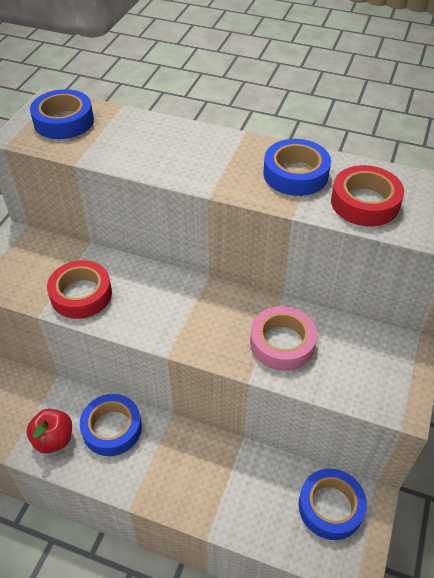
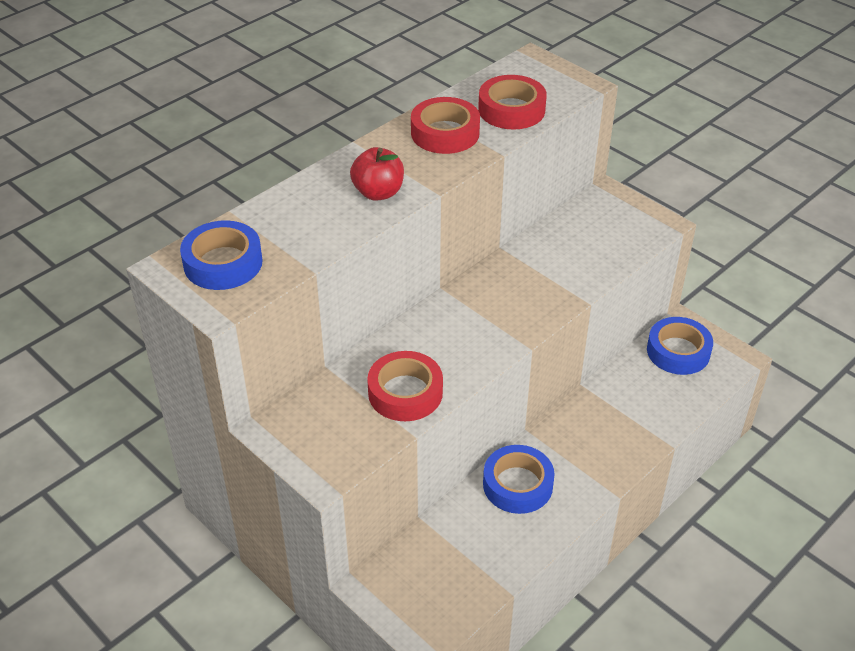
camera: 65 degrees left, 5 degrees down
(54, 439) = (505, 540): red apple -> red apple (378, 192)
(282, 343) = (558, 267): pink tape -> none
(295, 174) = (445, 133): blue tape -> red tape

